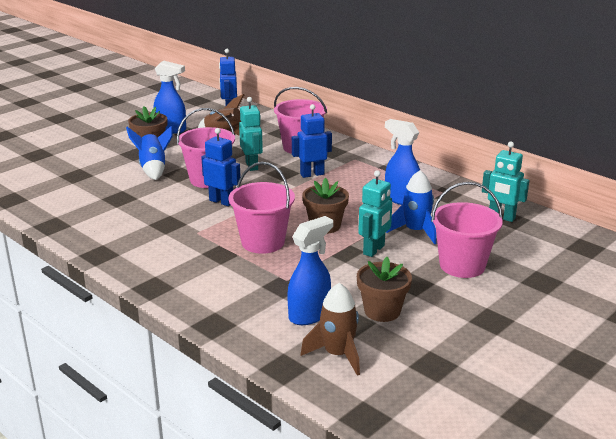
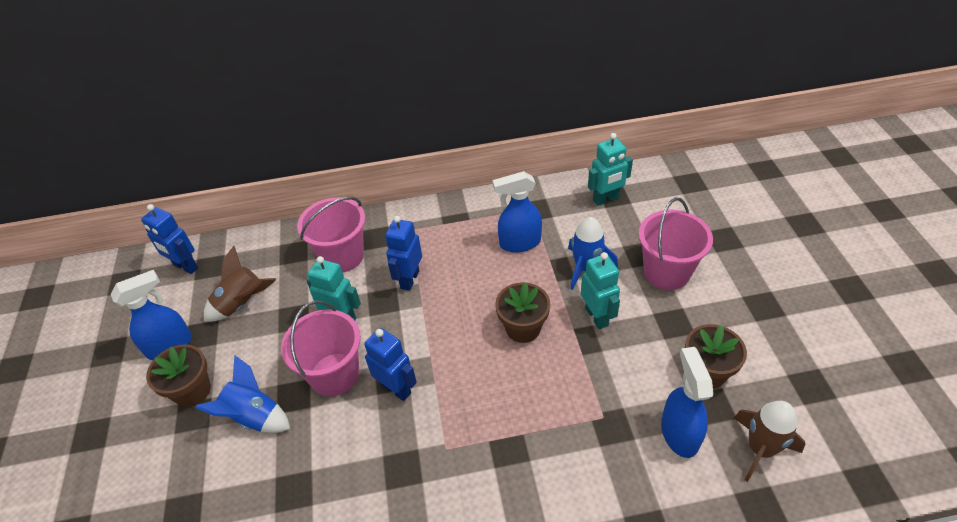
camera: 50 degrees left, 20 degrees up
(221, 201) = (396, 388): blue robot -> blue robot turned 60 degrees clockwise
(263, 242) = (515, 398): pink bucket -> none

